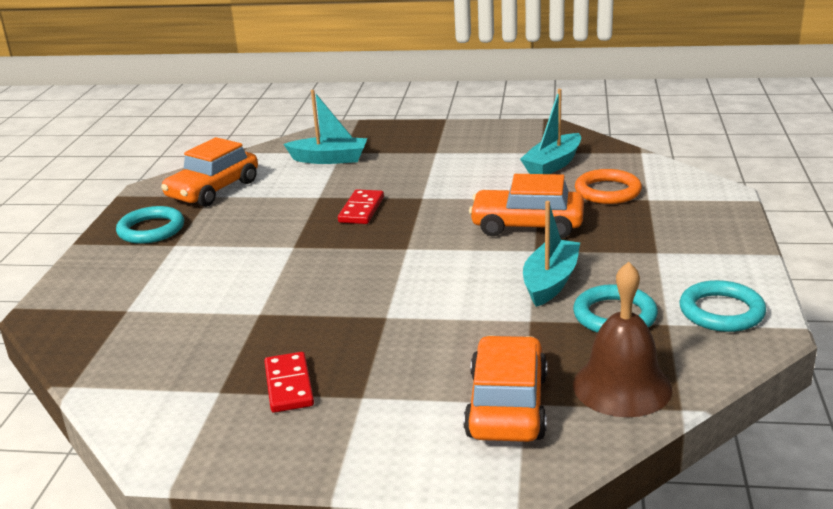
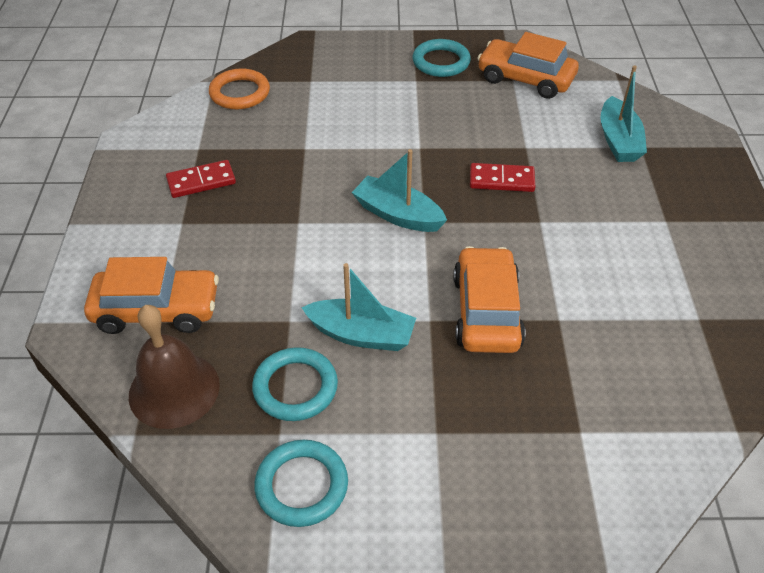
camera: 80 degrees right, 20 degrees up
(553, 164) = (661, 331): turquoise boat -> turquoise boat (398, 214)
(607, 191) = (593, 388): orange ring -> orange ring (240, 93)

